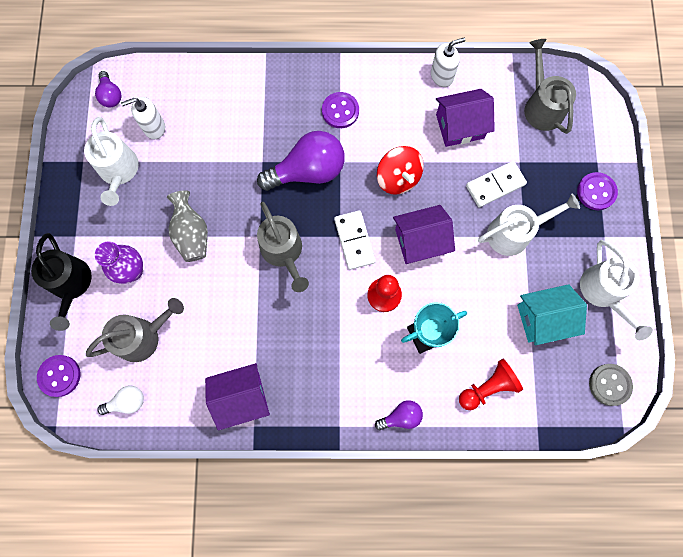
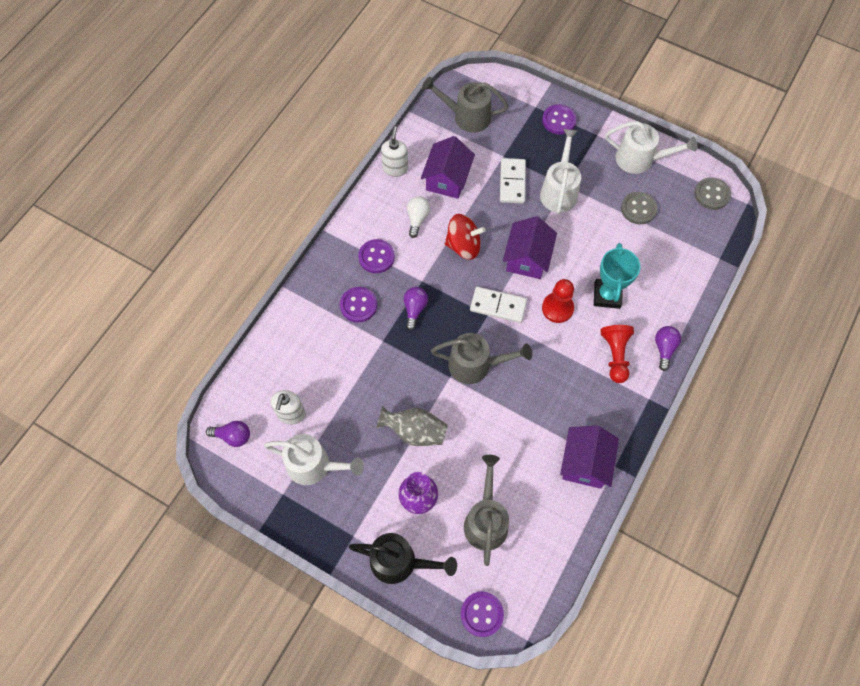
camera: 60 degrees left, 10 degrees down
(127, 402) = (538, 563): white light bulb -> white light bulb (417, 219)
(284, 123) = (358, 305): none -> purple button
(308, 171) = (414, 309): purple light bulb -> purple light bulb, size x0.50
(488, 387) = (672, 275): red pawn -> red pawn (615, 355)
(543, 318) = (638, 209): turquoise house -> grey button

